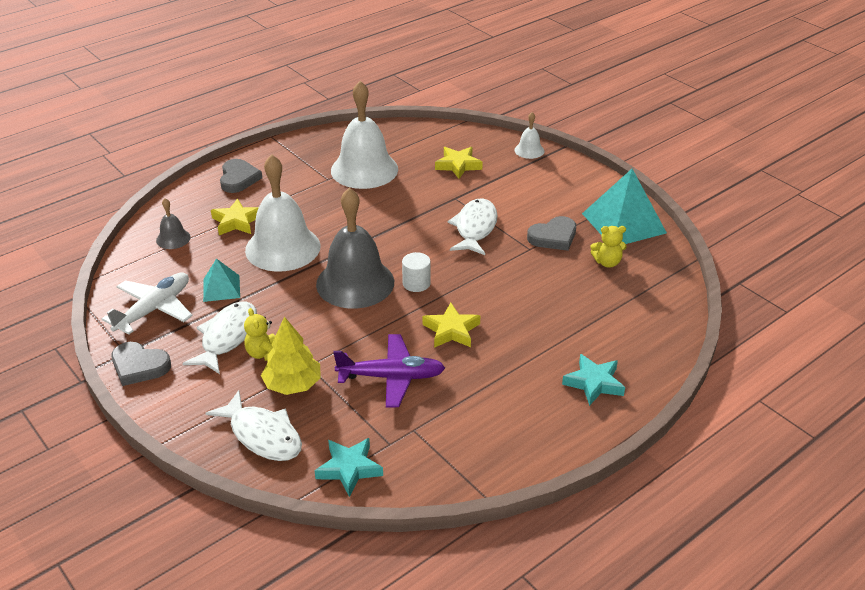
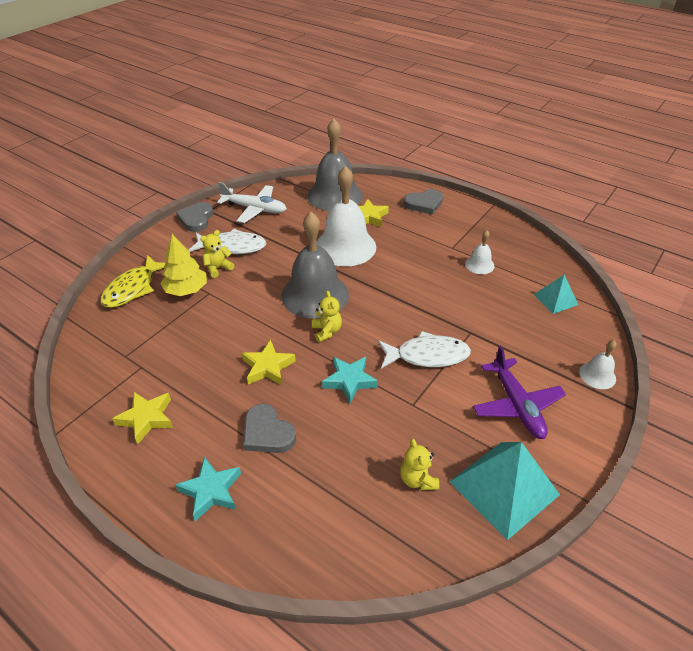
camera: 75 degrees right, 5 degrees up
(173, 238) = (335, 195): grey bell -> grey bell, size x2.19
(221, 288) = (286, 230): turquoise pyramid -> turquoise pyramid (555, 299)
(262, 435) = (133, 288): white fish -> yellow fish
(349, 469) = (98, 339): turquoise star -> turquoise star (349, 381)
(364, 169) = (479, 264): white bell -> white bell, size x0.46
(392, 377) = (201, 341): purple plane -> purple plane (517, 405)
(416, 283) = (326, 331): white cylinder -> yellow teddy bear
(458, 165) = (528, 324): yellow star -> yellow star (146, 418)
(553, 237) = (443, 422): grey heart -> grey heart (267, 433)

